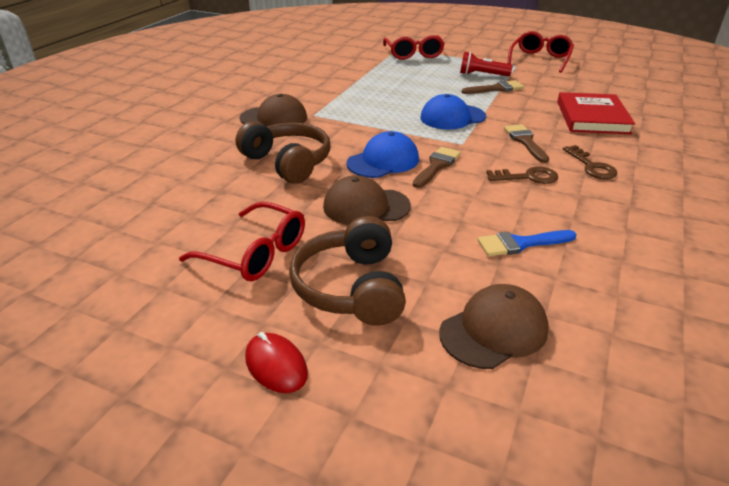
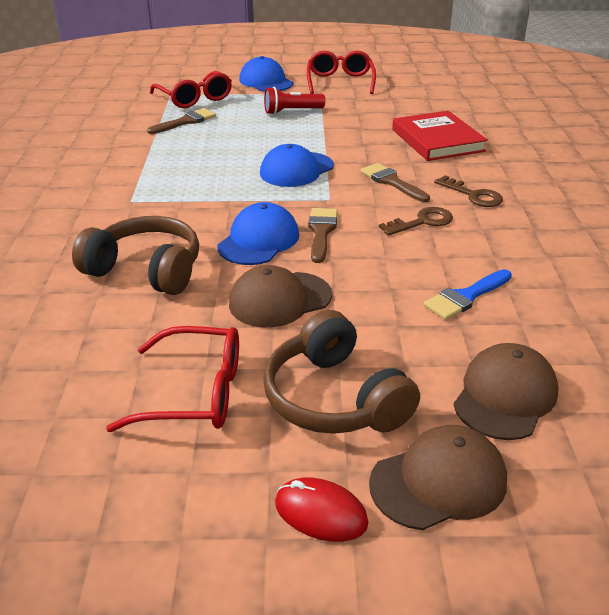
camera: 25 degrees left, 0 degrees up
(274, 118) = (82, 216): brown cap -> brown cap (438, 481)
(478, 50) = (266, 81): none -> blue cap
(496, 89) = (319, 126): brown brush -> brown brush (186, 122)

